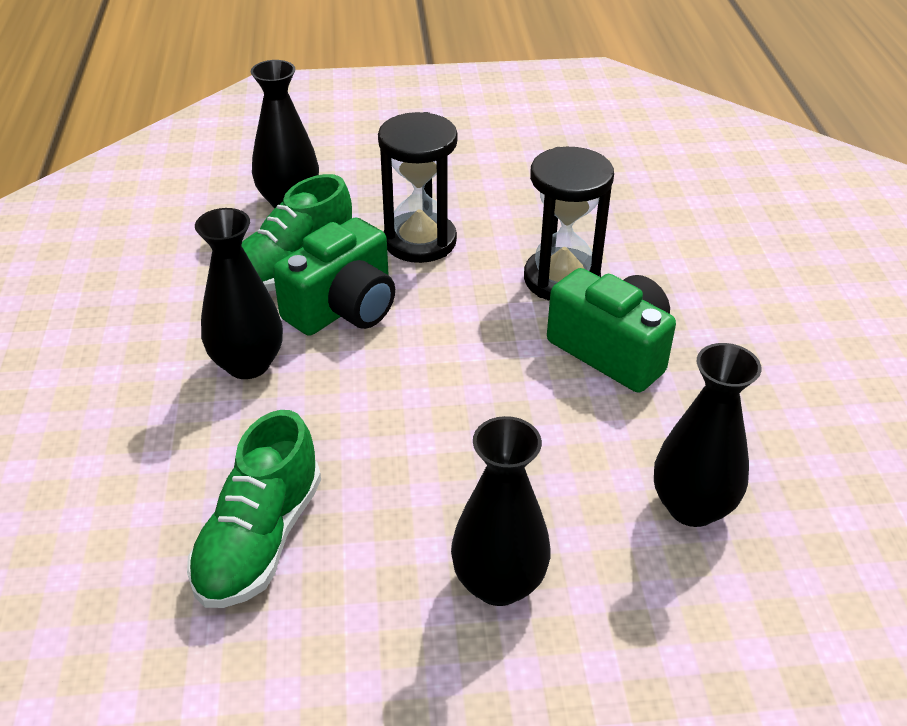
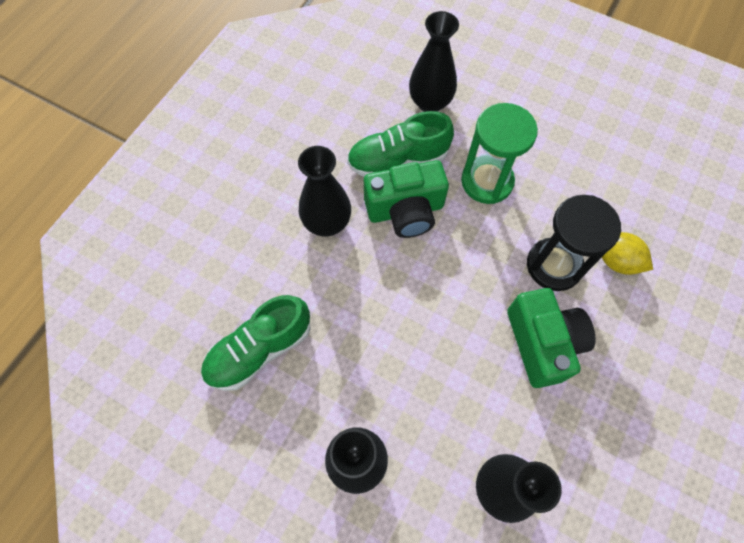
camera: 35 degrees right, 25 degrees up
(420, 241) = (487, 181): black hourglass -> green hourglass
(623, 246) = (616, 261): none -> yellow lemon

